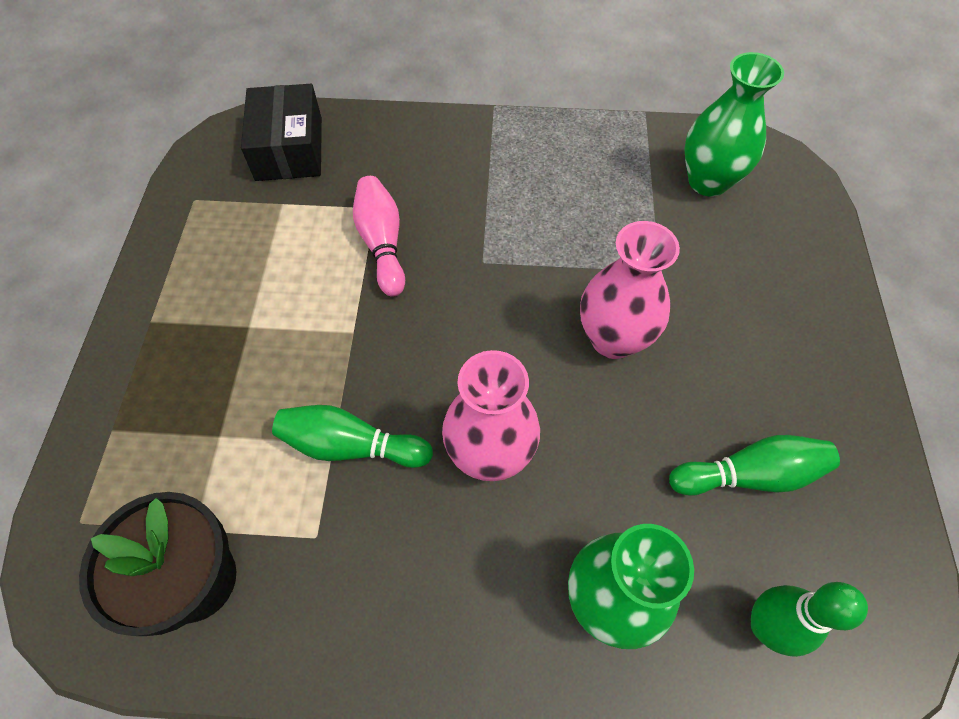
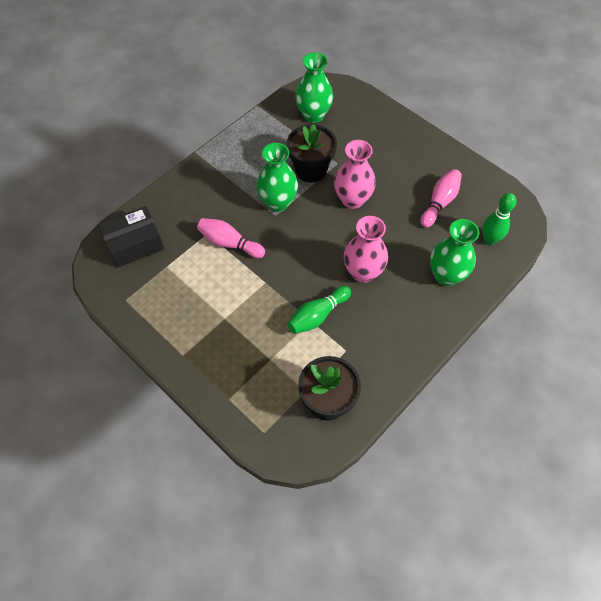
camera: 50 degrees left, 0 degrees up
(289, 149) = (134, 244): black box -> black box turned 60 degrees counterclockwise
(507, 249) = (278, 202): none -> green vase
(608, 247) = (311, 170): none -> black flower pot
(749, 475) = (439, 203): green bowling pin -> pink bowling pin

